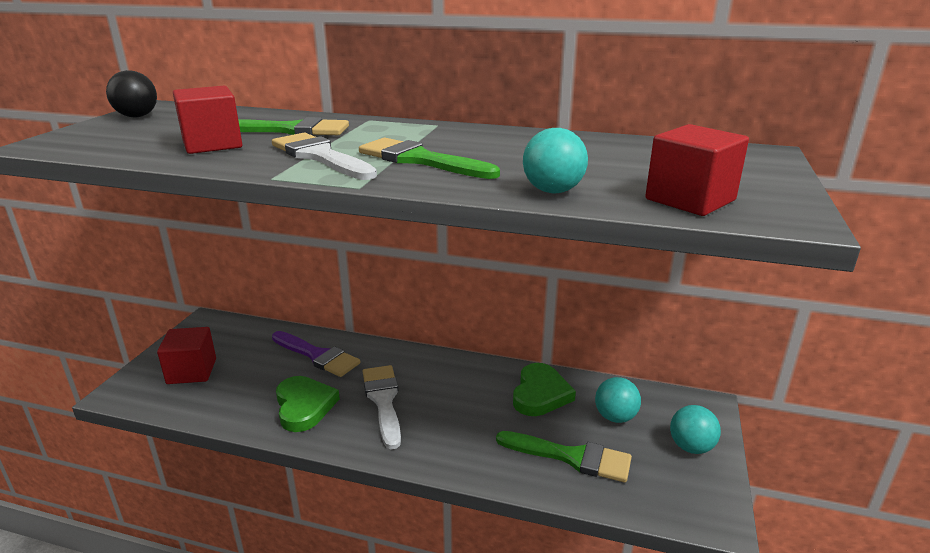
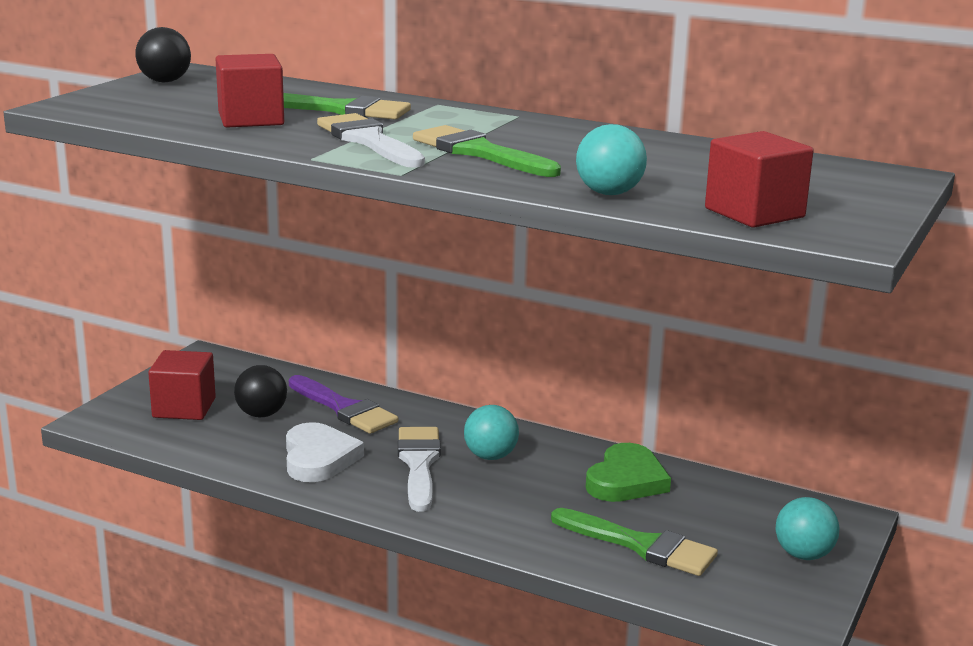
camera: 10 degrees right, 5 degrees down
(254, 369) = (261, 414): none -> black ball
(304, 406) = (318, 458): green heart -> white heart
(615, 417) = (717, 514): turquoise ball -> turquoise ball (490, 456)

